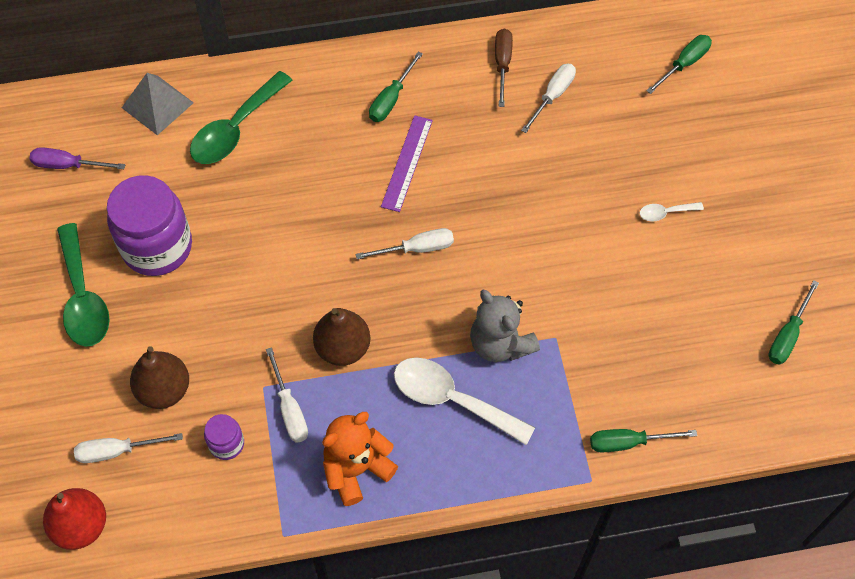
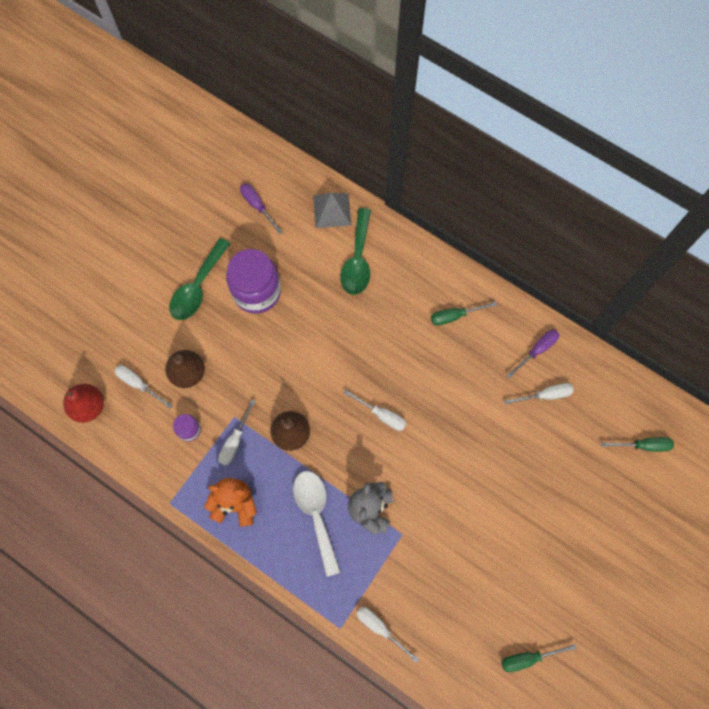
camera: 45 degrees right, 10 degrees up
(235, 128) = (357, 260): green spoon -> green spoon turned 75 degrees counterclockwise
(407, 163) = (425, 361): purple ruler -> none
(502, 64) = (537, 350): brown screwdriver -> purple screwdriver
(628, 442) = (380, 628): green screwdriver -> white screwdriver
(665, 213) = (536, 523): white spoon -> none

